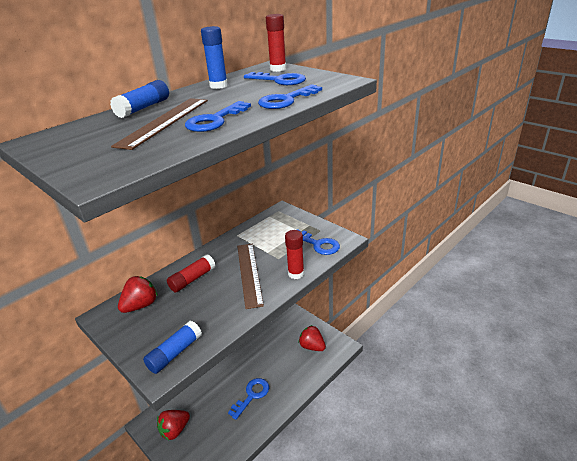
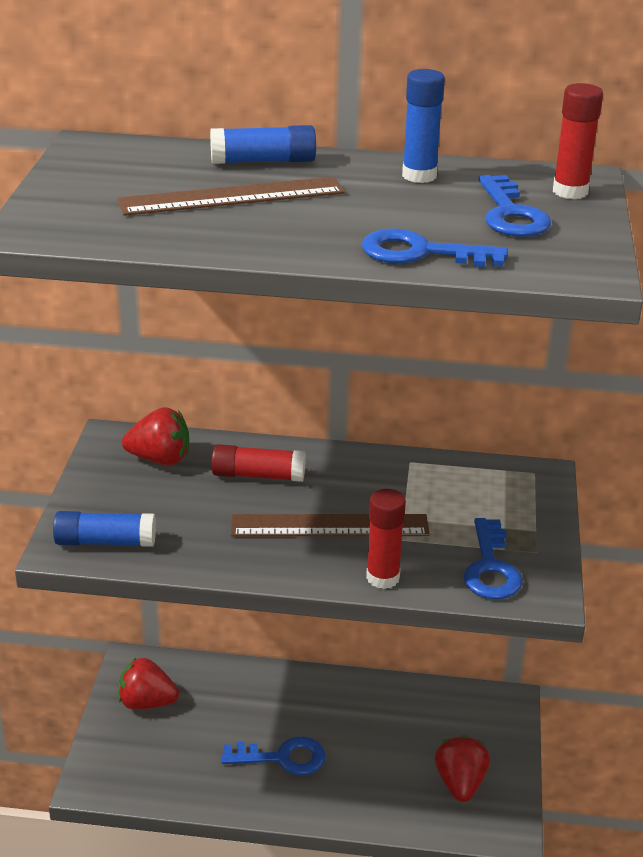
camera: 50 degrees right, 0 degrees up
(215, 120) = (275, 229): blue key -> none
(249, 273) = (329, 526): brown ruler -> brown ruler turned 45 degrees clockwise

